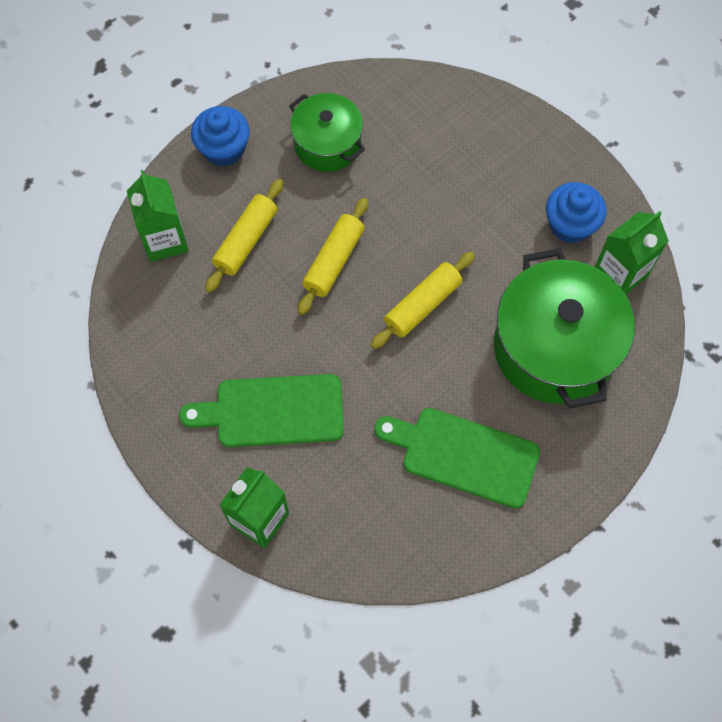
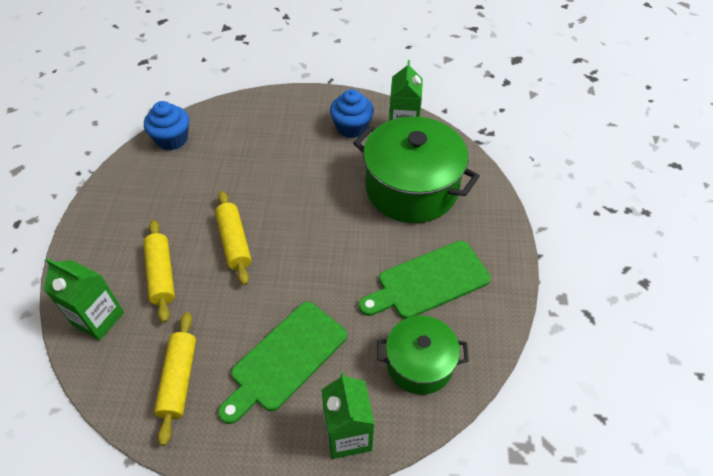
camera: 45 degrees left, 15 degrees down
(224, 149) = (92, 235): blue cupcake -> blue cupcake (172, 139)
(327, 144) = (164, 185): green pot -> green pot (419, 364)
(422, 305) = (315, 224): yellow rolling pin -> yellow rolling pin (179, 380)

